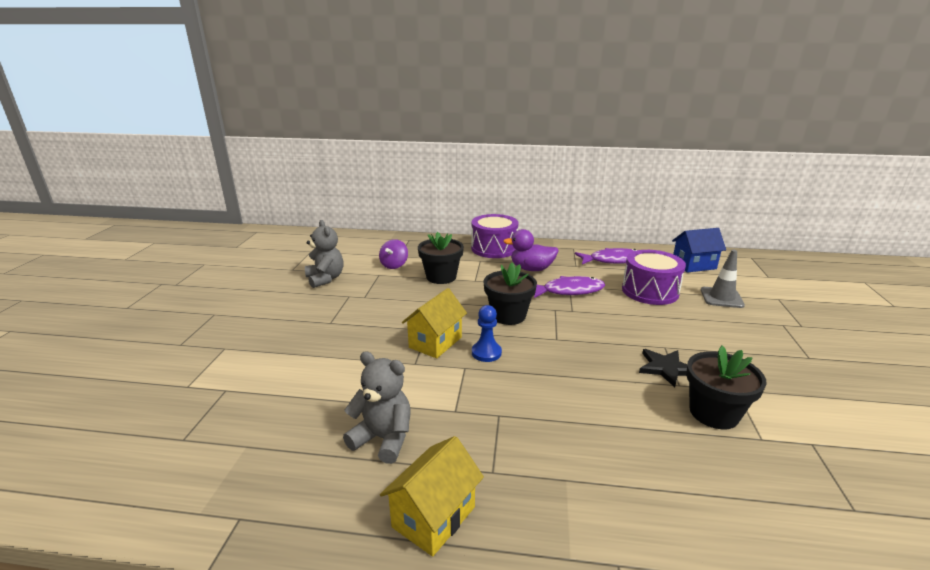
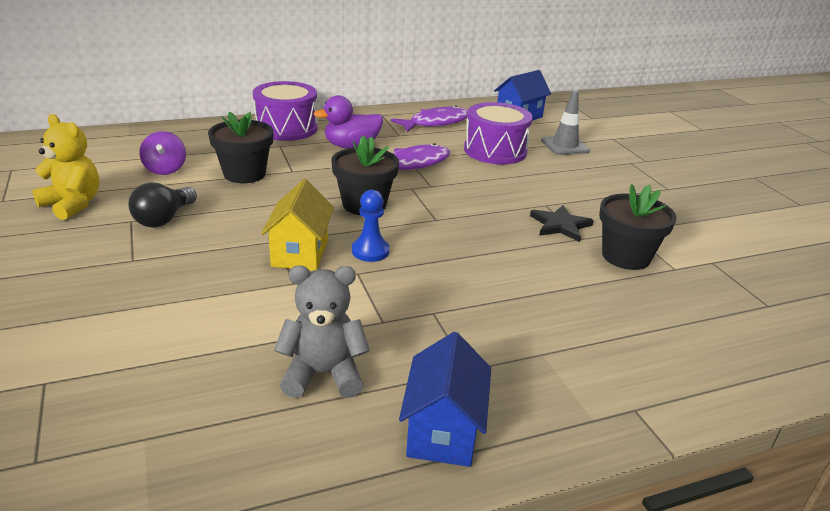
camera: 30 degrees left, 5 degrees up
(325, 279) = (73, 204): grey teddy bear -> yellow teddy bear
(368, 299) = (164, 219): none -> black light bulb
(434, 517) = (442, 431): yellow house -> blue house

